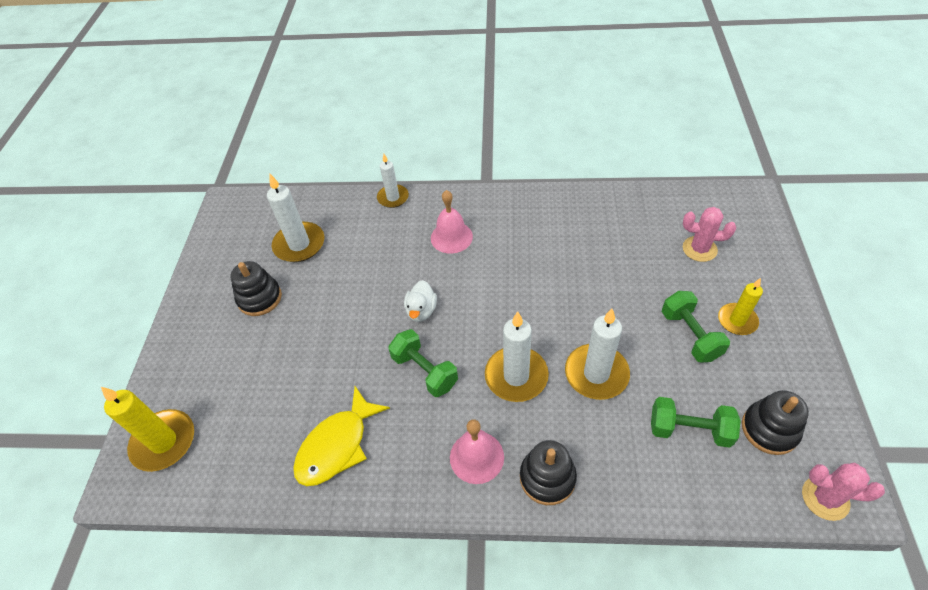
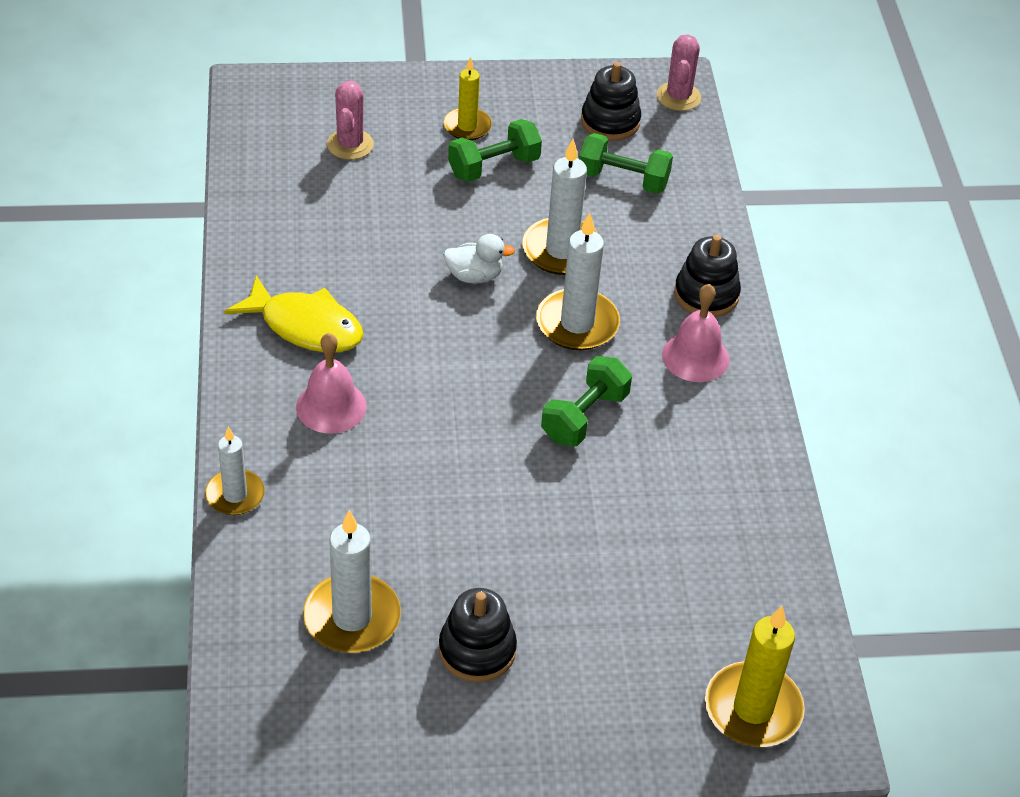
camera: 105 degrees left, 5 degrees down
(337, 445) = (711, 497): yellow fish -> yellow fish (305, 326)
(421, 311) = (482, 430): white duck -> white duck (474, 276)
(689, 430) = (623, 179): green dumbbell -> green dumbbell turned 75 degrees counterclockwise

